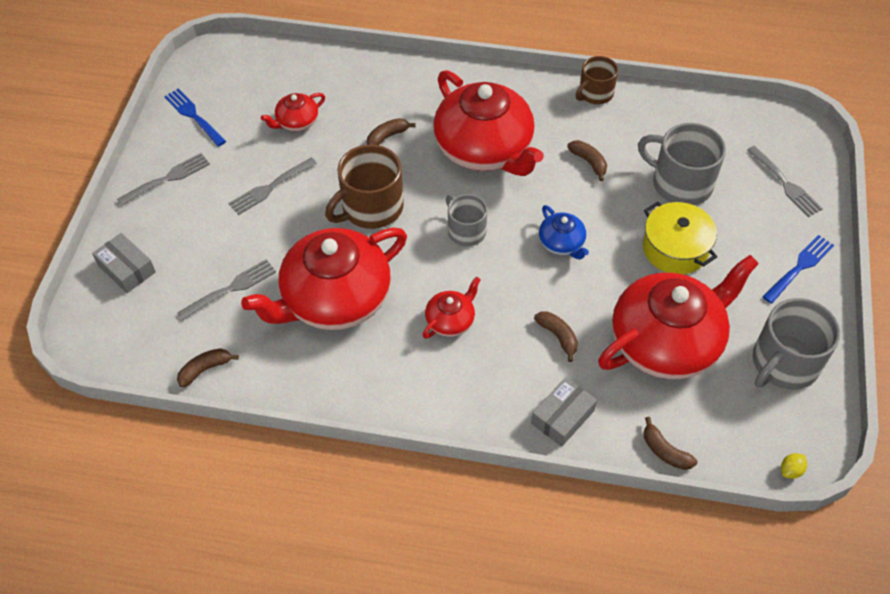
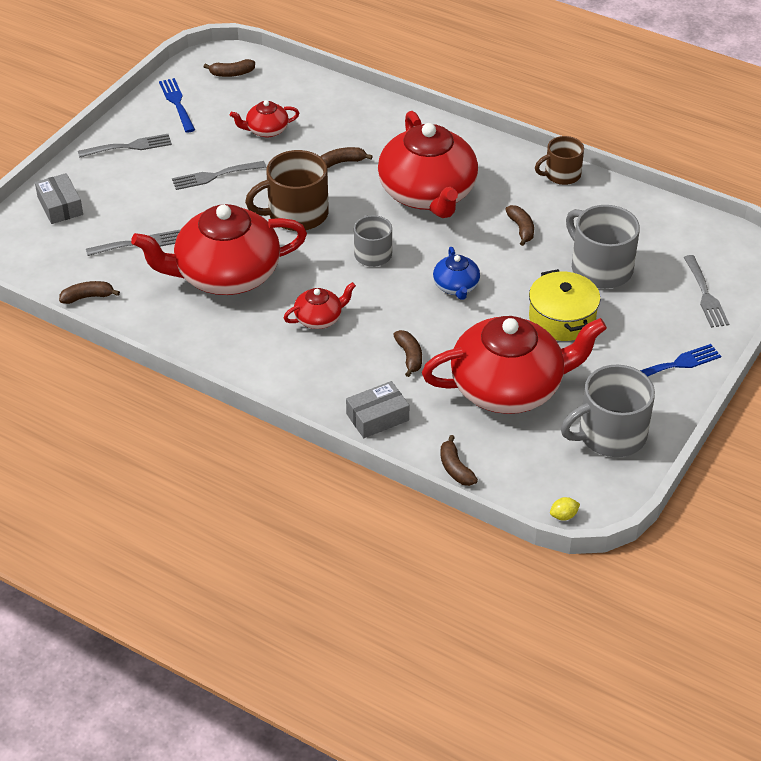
camera: 20 degrees right, 10 degrees down
(233, 68) = (232, 73): none -> brown banana

